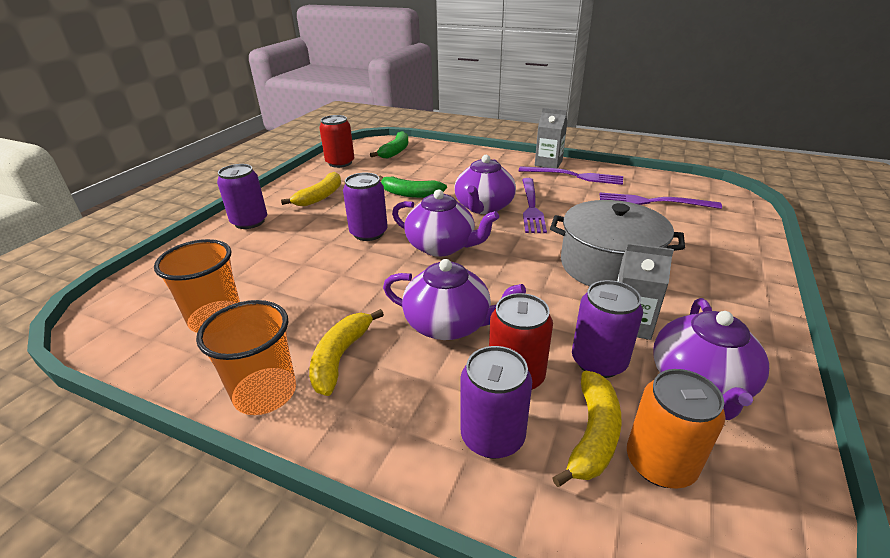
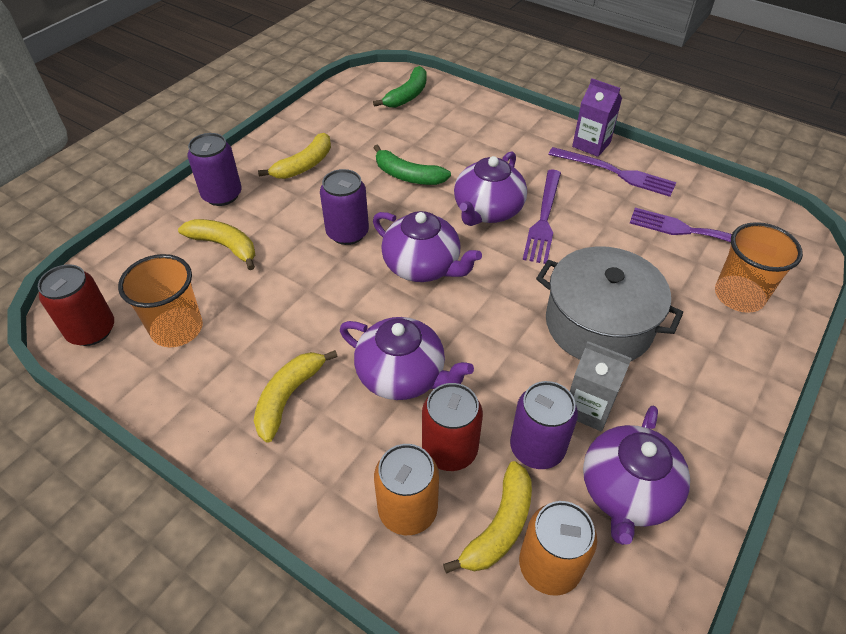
camera: 10 degrees right, 15 degrees up
(256, 254) = (224, 246): none -> yellow banana
(265, 393) = (214, 425): orange cup -> orange cup (739, 295)
(340, 163) = (337, 108): red can -> red can (91, 330)
(492, 436) = (407, 510): purple can -> orange can
(548, 163) = (591, 144): grey carton -> purple carton

